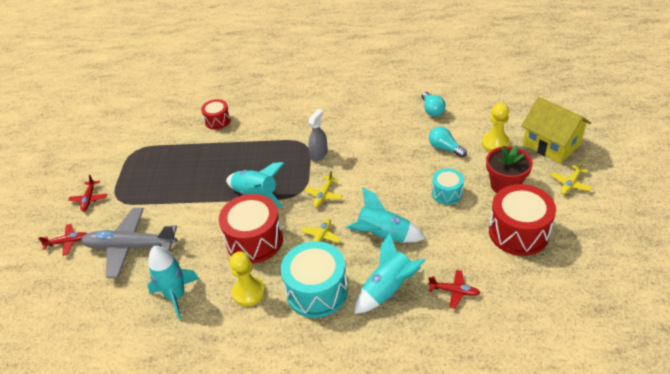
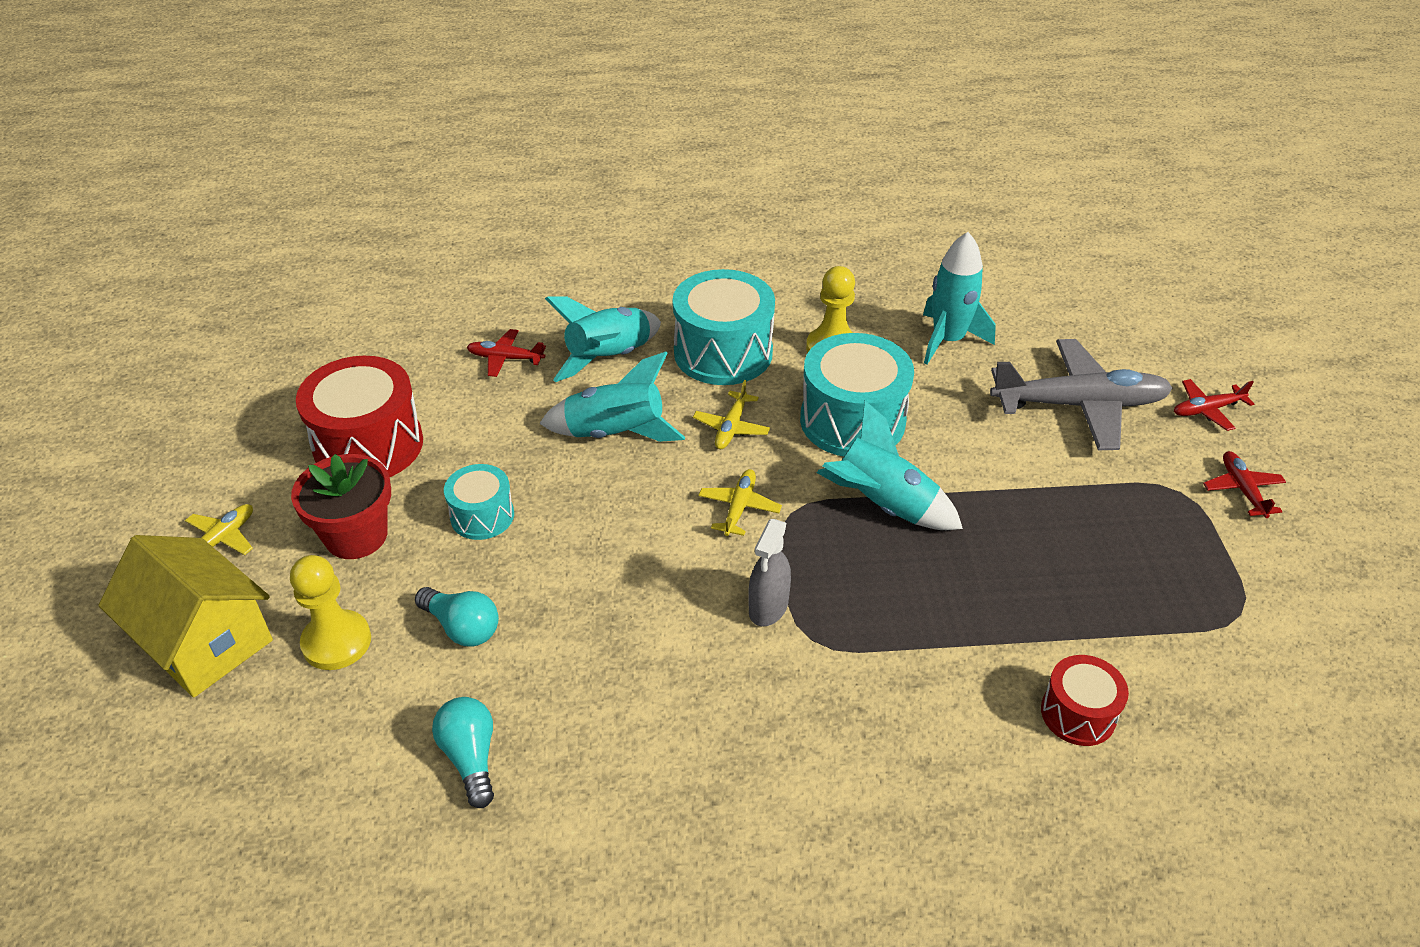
camera: 170 degrees right, 0 degrees up
(254, 240) = (852, 421): red drum -> turquoise drum

